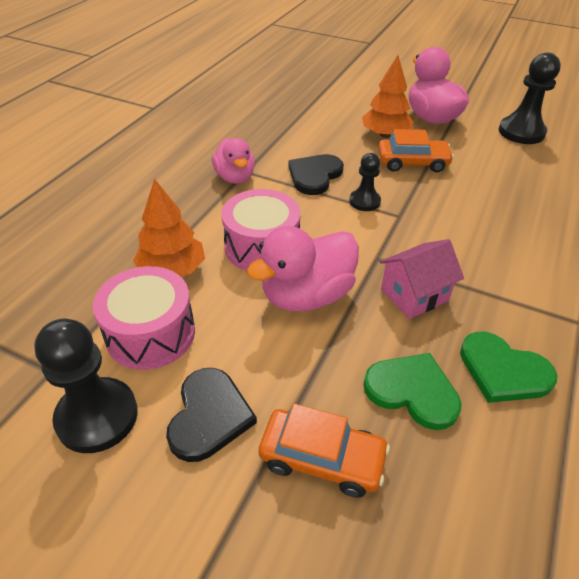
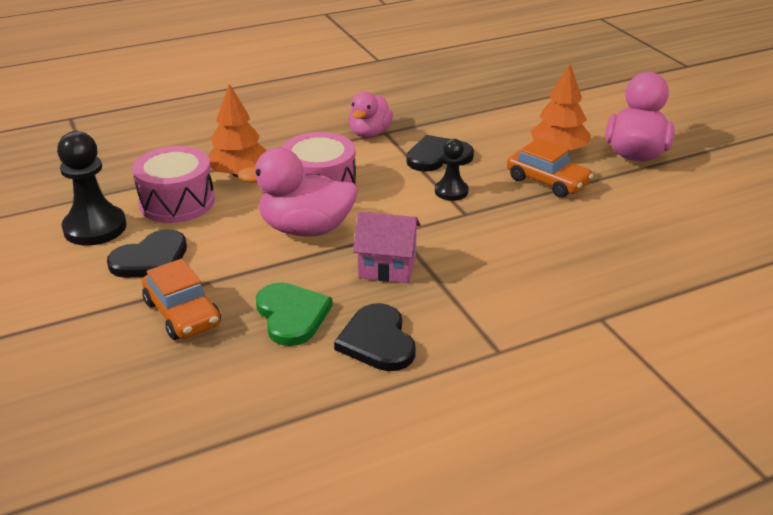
camera: 40 degrees right, 10 degrees down
(503, 371) = (377, 341): green heart -> black heart
(521, 132) = (721, 201): black pawn -> none

